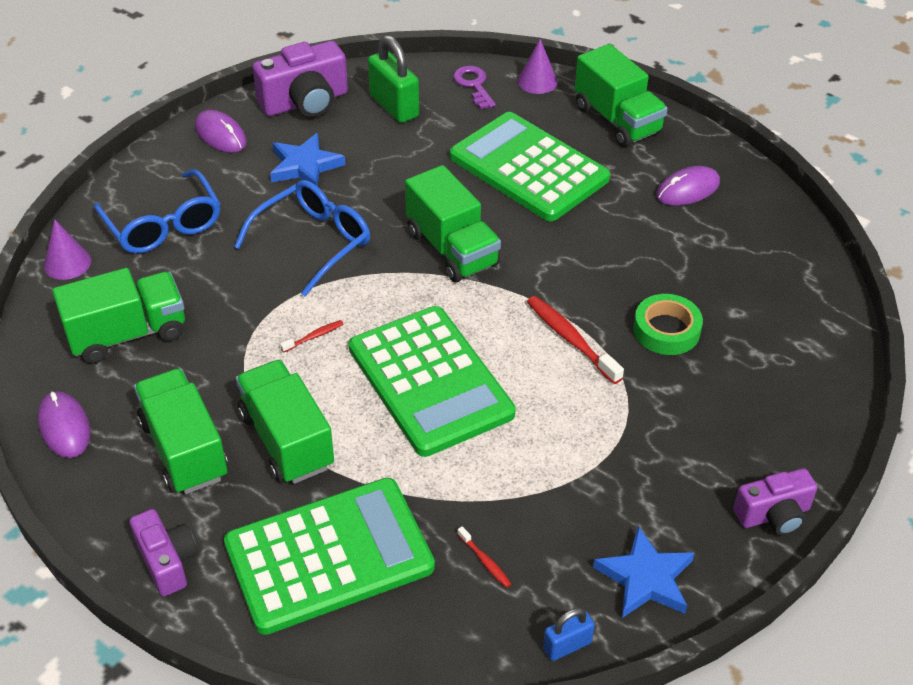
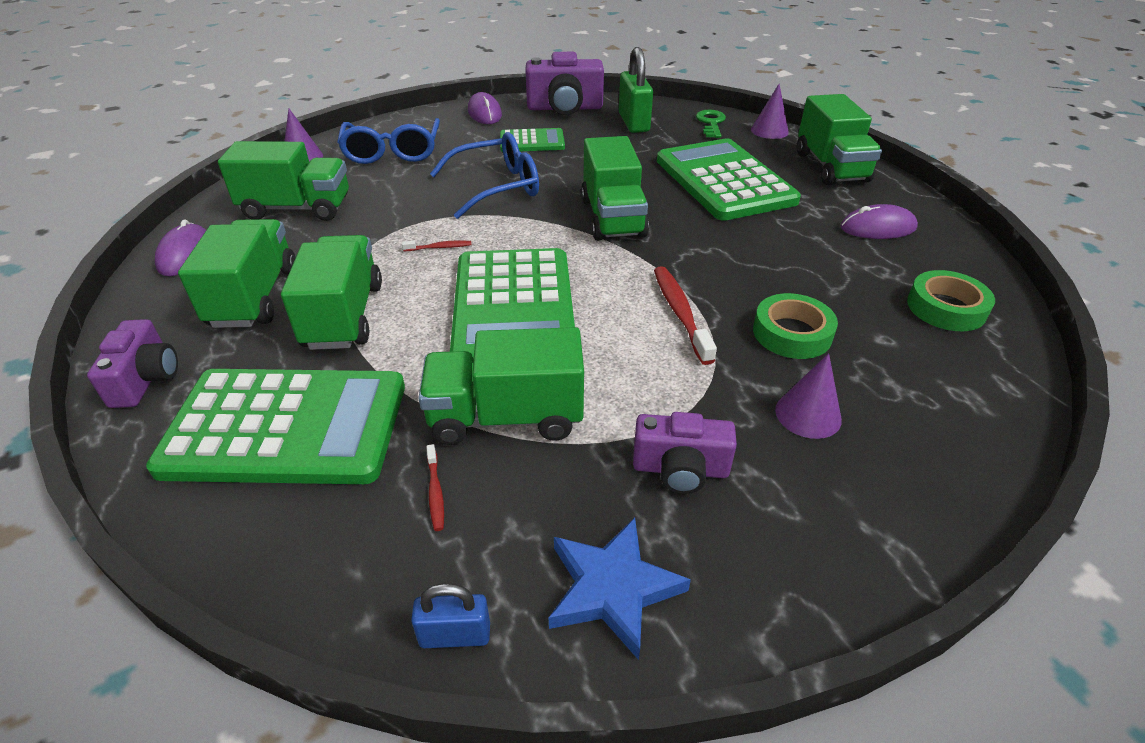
camera: 25 degrees right, 5 degrees down
(305, 166) = (532, 141): blue star -> green calculator
(474, 85) = (711, 123): purple key -> green key
(494, 484) = (506, 417): none -> green truck
(709, 401) = (808, 414): none -> purple cone
(770, 265) = (946, 308): none -> green tape
(774, 515) = (834, 574): purple camera -> purple camera (680, 469)

